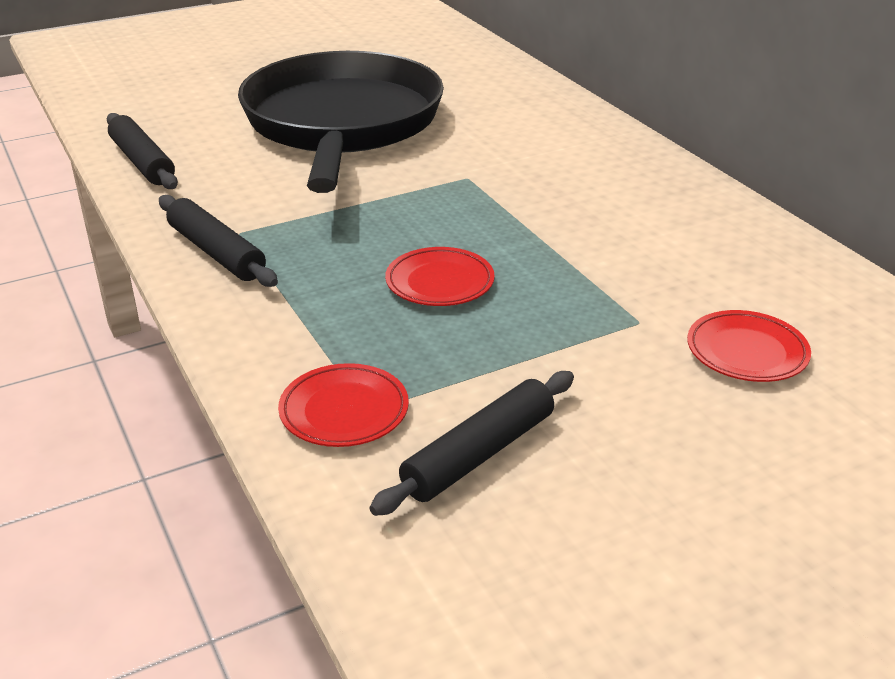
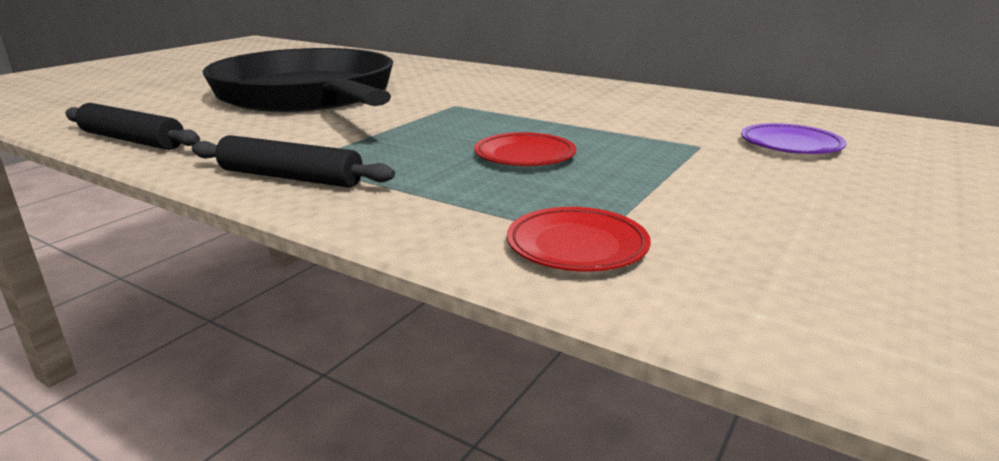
camera: 30 degrees left, 10 degrees down
(479, 454) = (735, 241): black rolling pin -> none
(746, 352) = (790, 145): red plate -> purple plate

